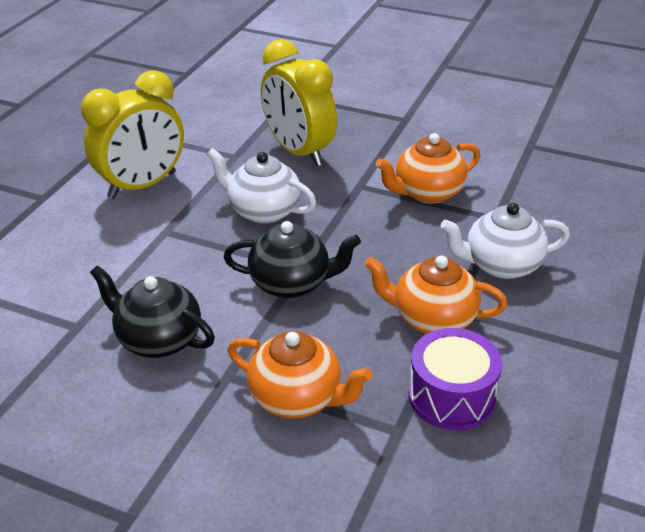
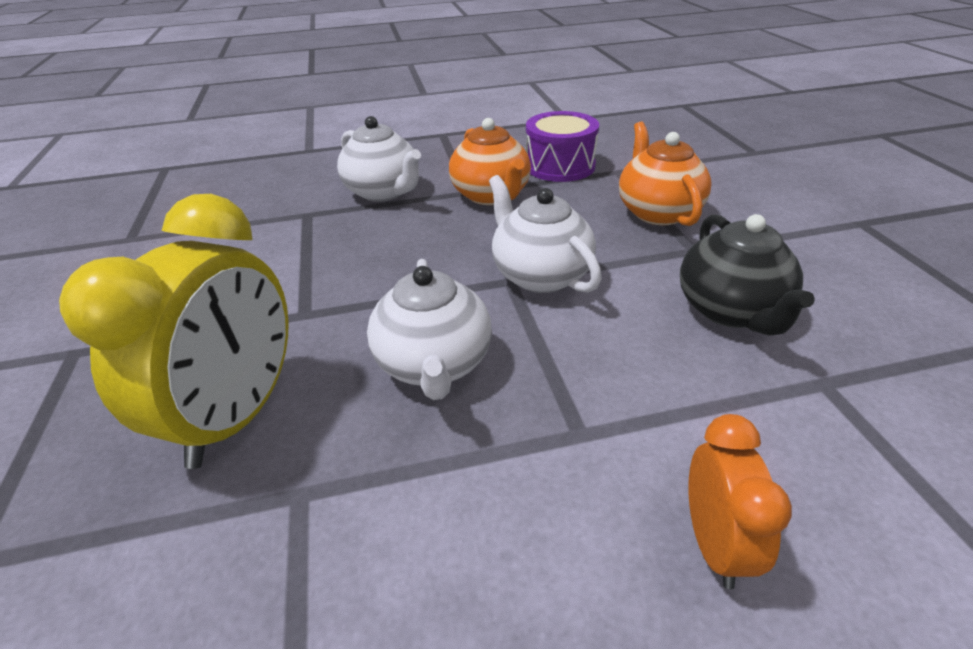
camera: 125 degrees left, 0 degrees up
(82, 234) = (714, 543): none -> orange clock
(142, 185) = (503, 573): yellow clock -> none
(292, 283) = (540, 275): black teapot -> white teapot
(427, 193) = (286, 263): orange teapot -> none

